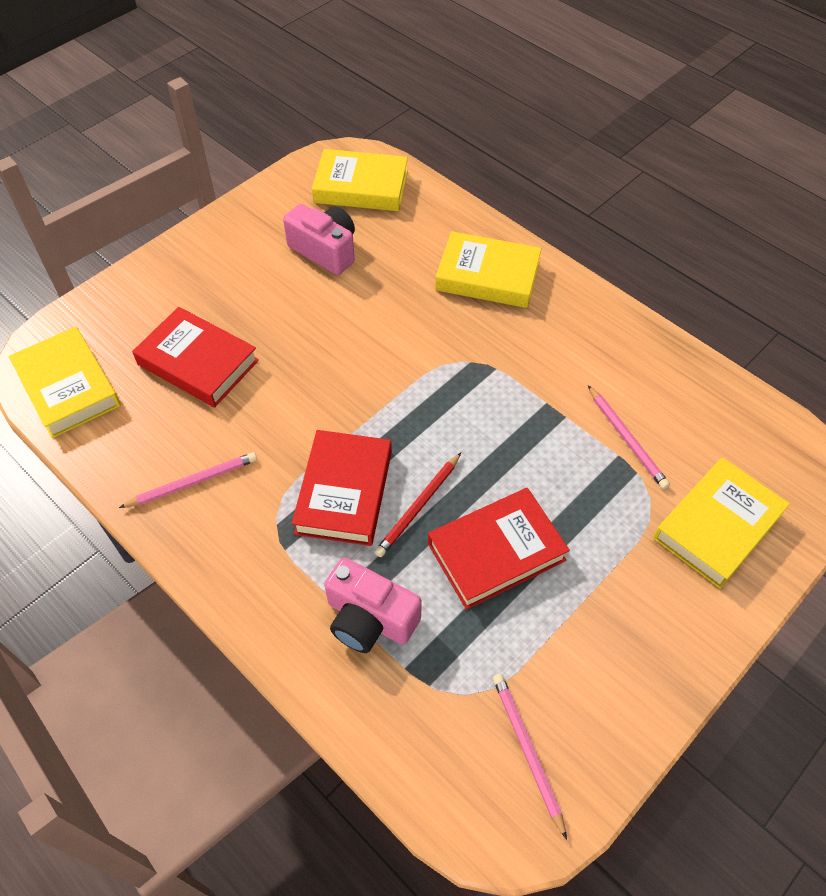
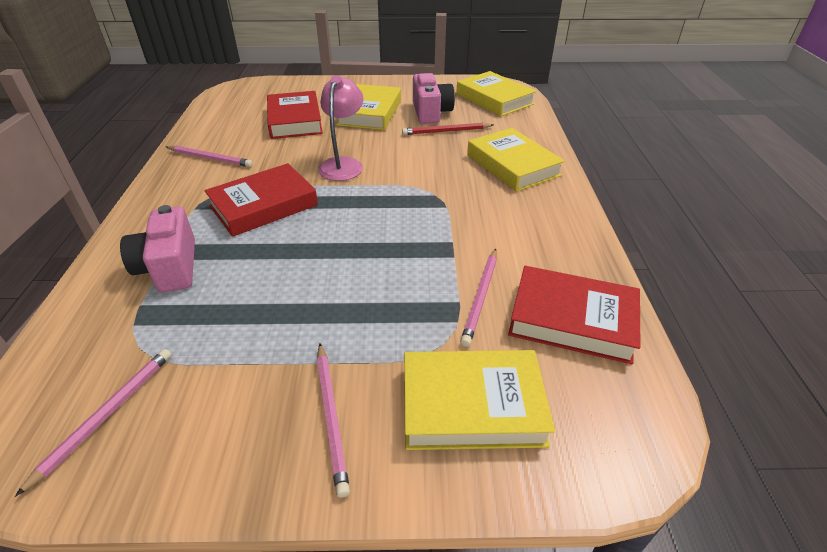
camera: 45 degrees right, 15 degrees down
(68, 387) = (230, 101): yellow book -> yellow book (370, 112)
(341, 386) = (343, 164): none -> pink lamp
(419, 506) = (287, 238): red pencil -> red pencil (446, 131)
(496, 552) = (289, 291): red book -> red book (572, 320)
(656, 610) = (332, 416): none -> pink pencil

